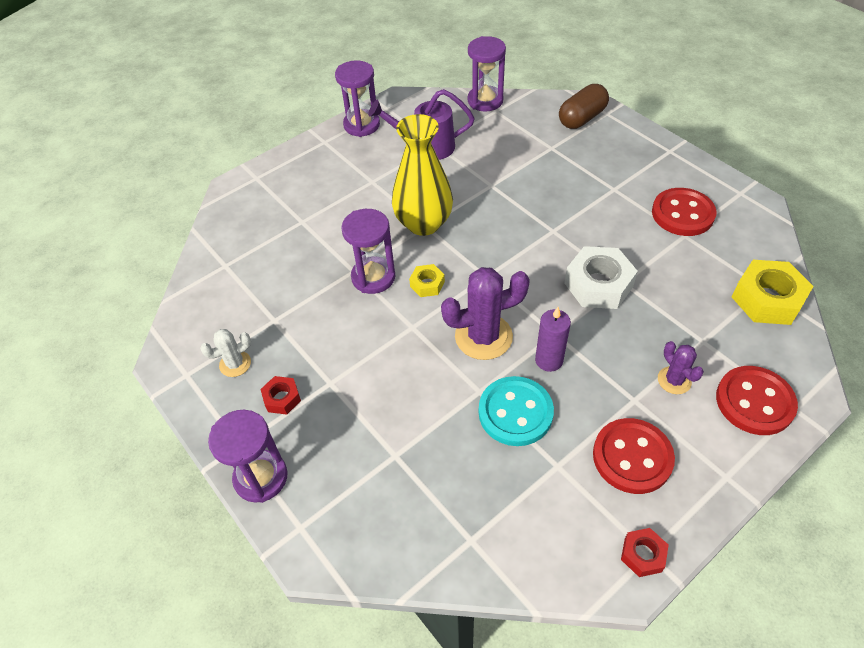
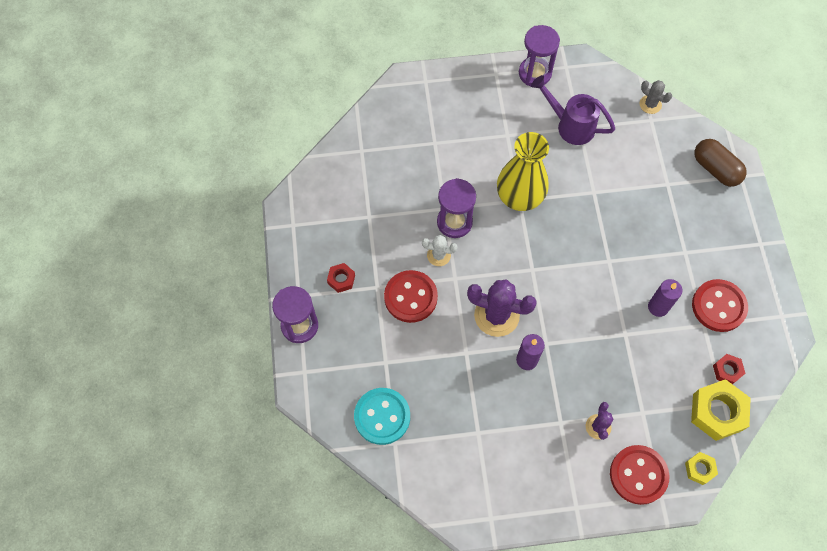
camera: 30 degrees right, 15 degrees up
(235, 364) = (326, 235): white cactus -> white cactus (438, 255)
(427, 284) = (487, 251): yellow nut -> yellow nut (699, 469)
(485, 101) = (650, 104): purple hourglass -> grey cactus
(515, 412) = (478, 382): turquoise button -> turquoise button (382, 416)
(582, 118) = (715, 169): brown capsule -> brown capsule turned 60 degrees clockwise
(598, 285) = (606, 325): white nut -> none
(631, 243) = (658, 307): none -> purple candle
(632, 457) = (528, 457): red button -> red button (410, 297)
(642, 555) = (486, 516): red nut -> red nut (727, 370)

